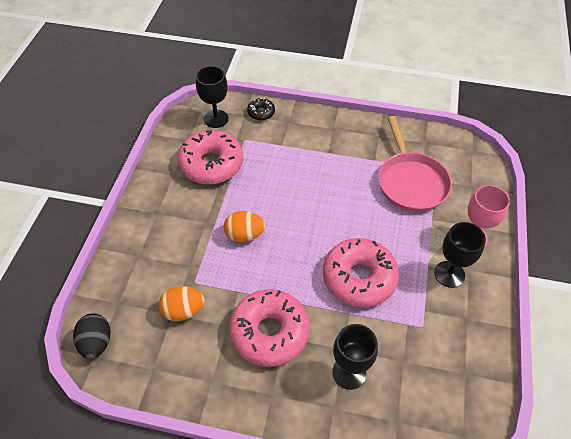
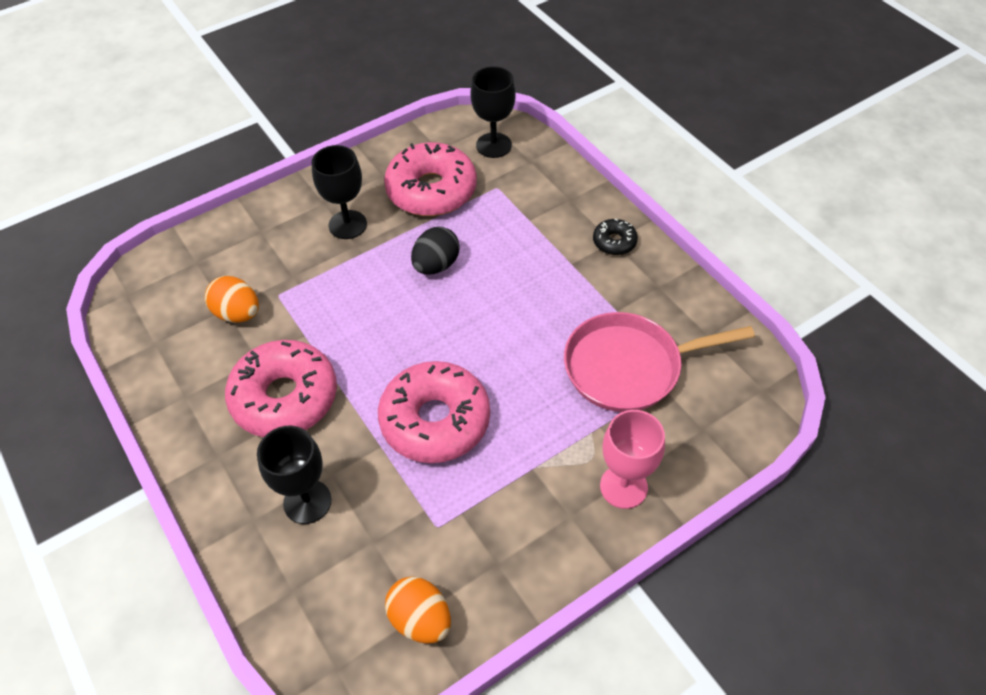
camera: 45 degrees right, 0 degrees up
(96, 343) = (141, 283): black egg -> black egg (436, 265)
(244, 235) = (376, 286): orange egg -> orange egg (420, 619)
(261, 112) = (550, 169): black donut -> black donut (614, 242)
(411, 182) = (629, 367): pink pan -> pink pan turned 45 degrees clockwise
(449, 274) = (540, 501): black goblet -> black goblet (347, 225)

